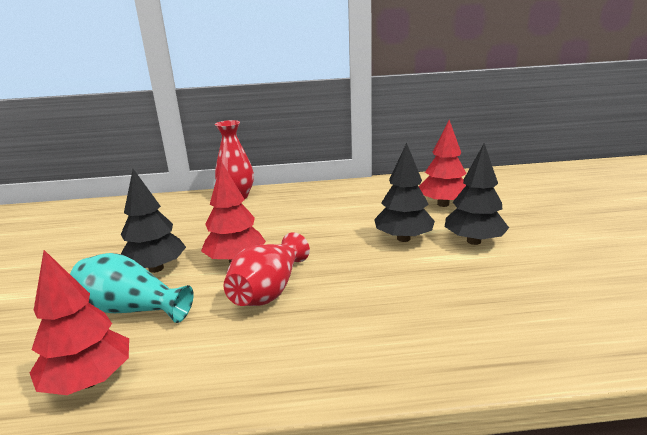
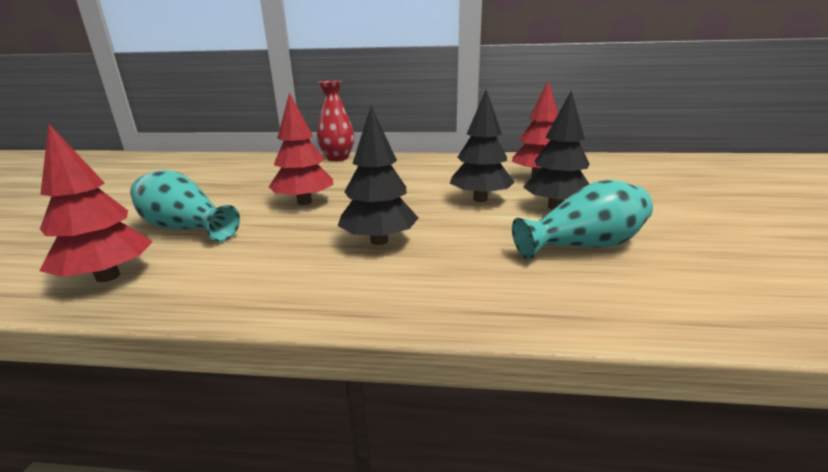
camera: 10 degrees right, 0 degrees up
(156, 268) = (229, 202): black tree -> black tree (379, 241)
(269, 290) = (320, 226): red vase -> none
(514, 284) = (583, 246): none -> turquoise vase

